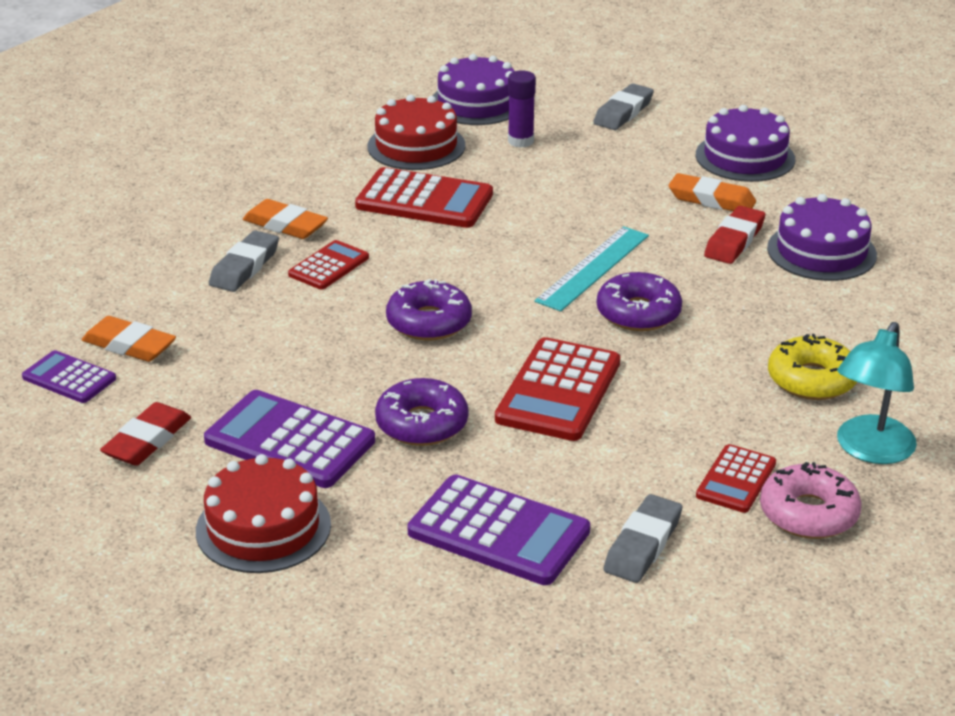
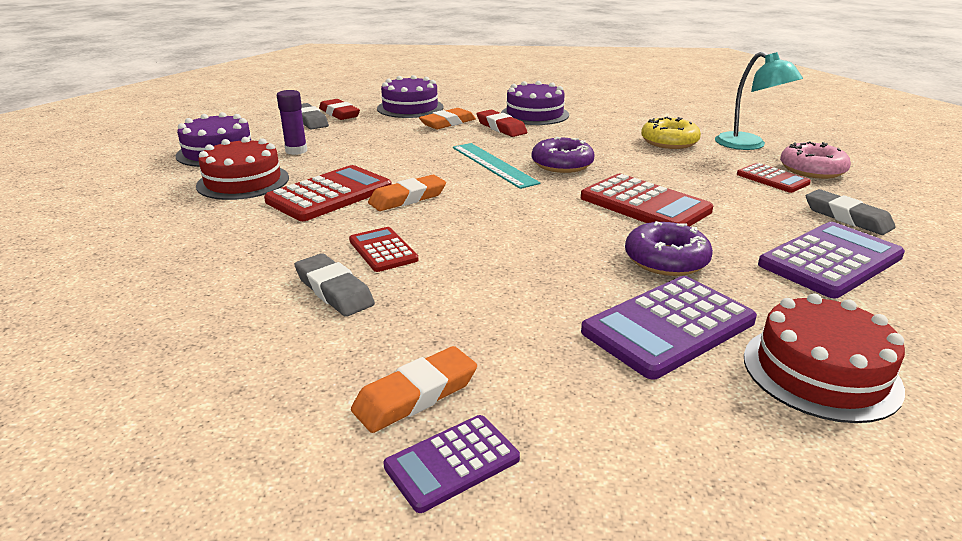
camera: 65 degrees left, 5 degrees down
(147, 440) = (630, 420): red eraser -> red eraser (339, 114)
(285, 225) = (285, 256): orange eraser -> orange eraser (407, 198)
(429, 322) = (514, 228): purple donut -> none

